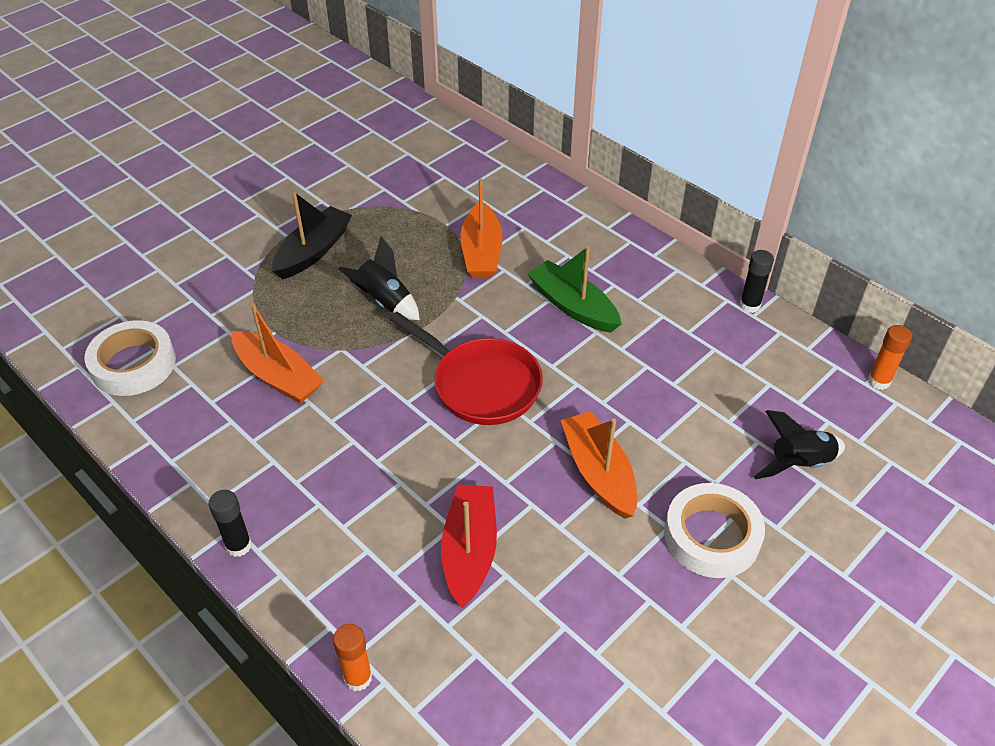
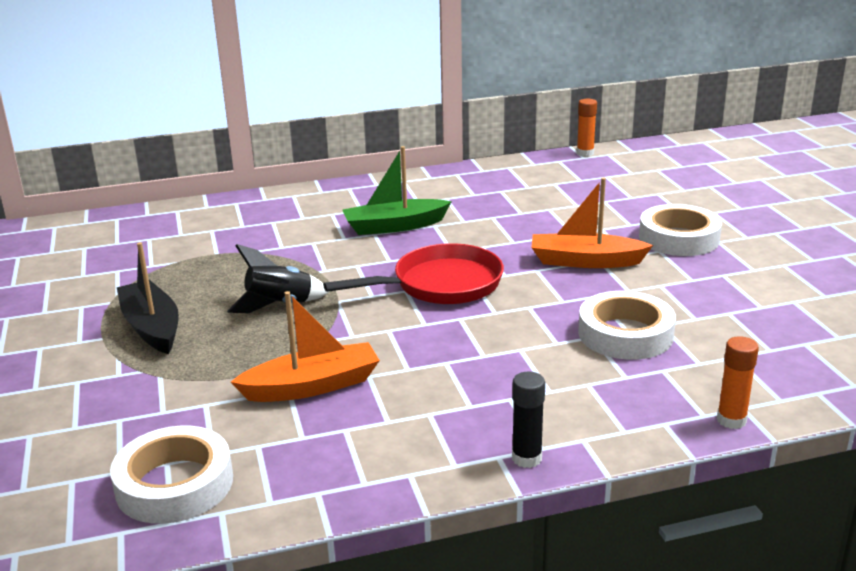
camera: 60 degrees left, 20 degrees down
(469, 551) = (625, 334): red boat -> white tape
(481, 252) = (277, 246): orange boat -> none
(749, 305) = (471, 169): black glue stick -> none
(799, 464) = (636, 195): black rocket -> none

